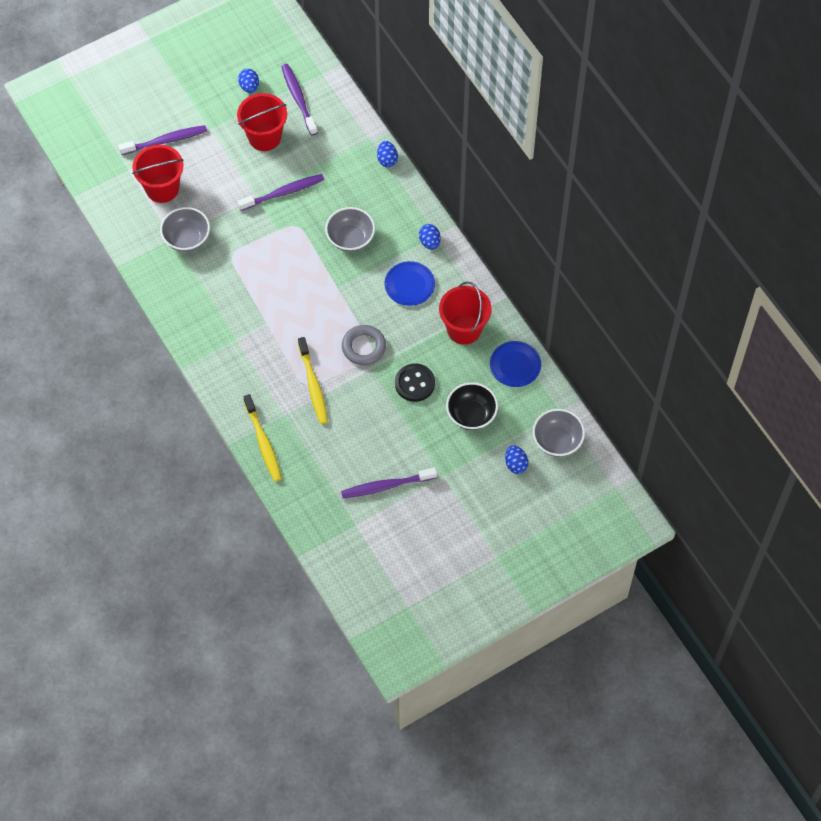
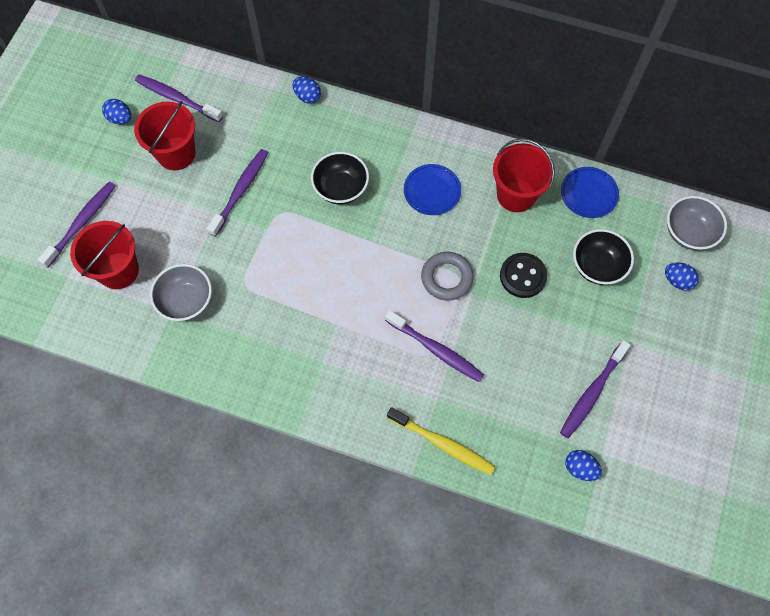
camera: 40 degrees left, 5 degrees up
(313, 385) = (436, 350): yellow toothbrush -> purple toothbrush
(350, 239) = (341, 188): grey bowl -> black bowl
(429, 242) = (413, 141): blue egg -> blue egg (580, 468)

